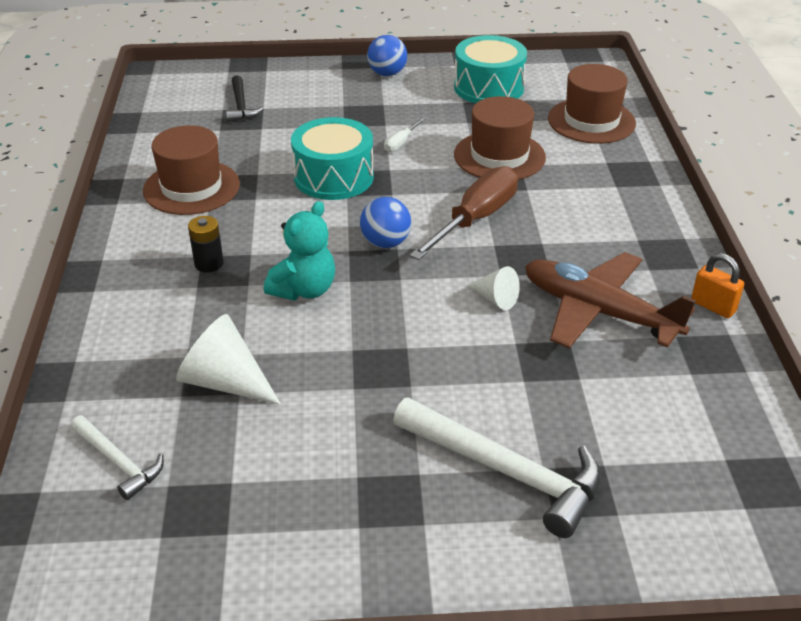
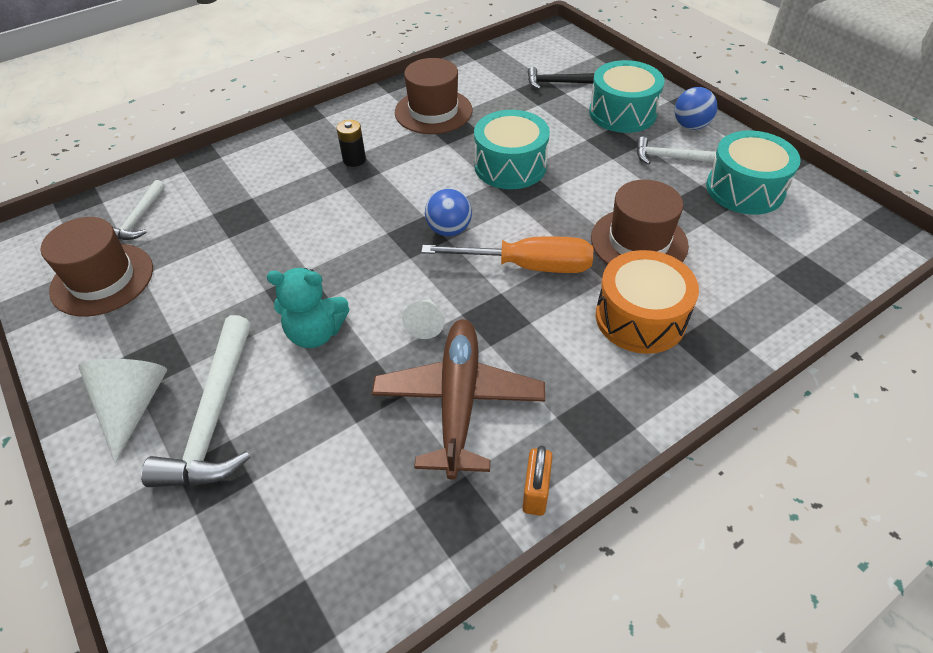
camera: 60 degrees right, 10 degrees up
(225, 382) = (236, 226): white cone -> white cone (133, 406)
(241, 106) = (556, 82): black hammer -> black hammer turned 45 degrees clockwise
(304, 290) = (358, 215): turquoise teddy bear -> turquoise teddy bear (316, 333)
(330, 94) = (622, 113): none -> turquoise drum
(401, 143) = (595, 178): white screwdriver -> none
(414, 100) = (668, 157): none -> white hammer
(475, 219) = (528, 266): brown screwdriver -> orange screwdriver
(581, 191) = (640, 318): none -> orange drum
(591, 121) = (772, 278): brown hat -> brown hat (102, 279)

